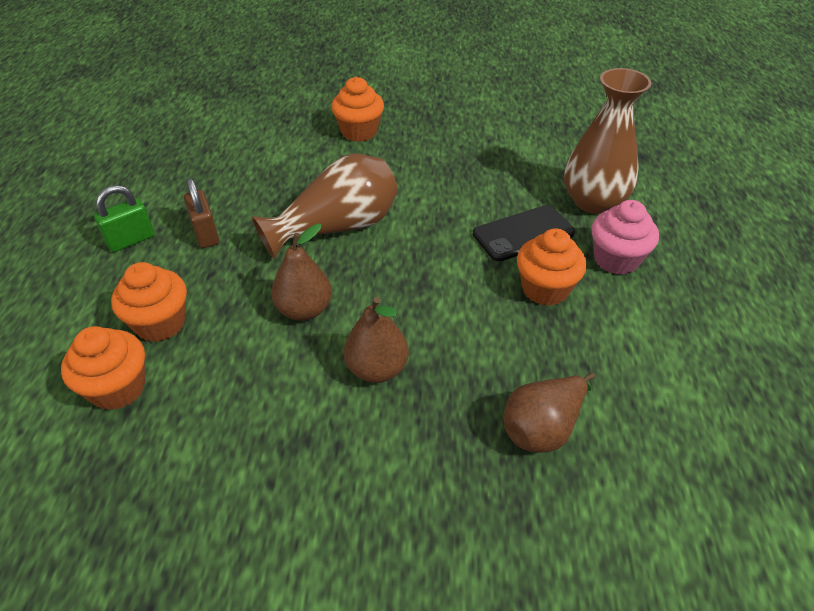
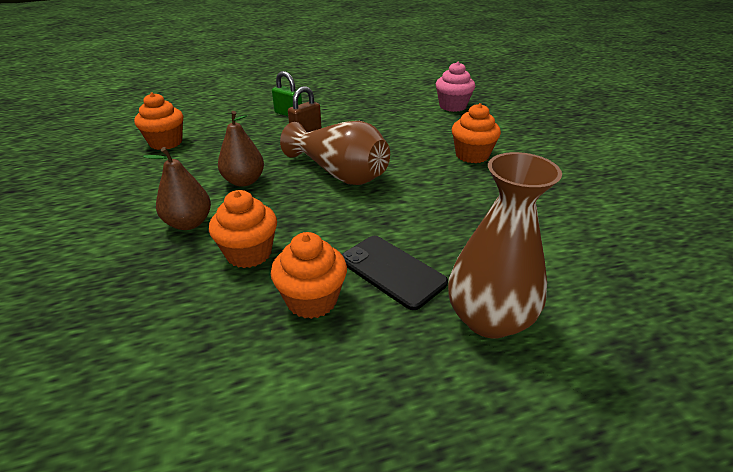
camera: 70 degrees right, 10 degrees down
(160, 323) = (219, 140): orange cupcake -> orange cupcake (249, 253)
(542, 428) = (123, 326): brown pear -> none
(616, 259) = (388, 353): pink cupcake -> pink cupcake (452, 106)

